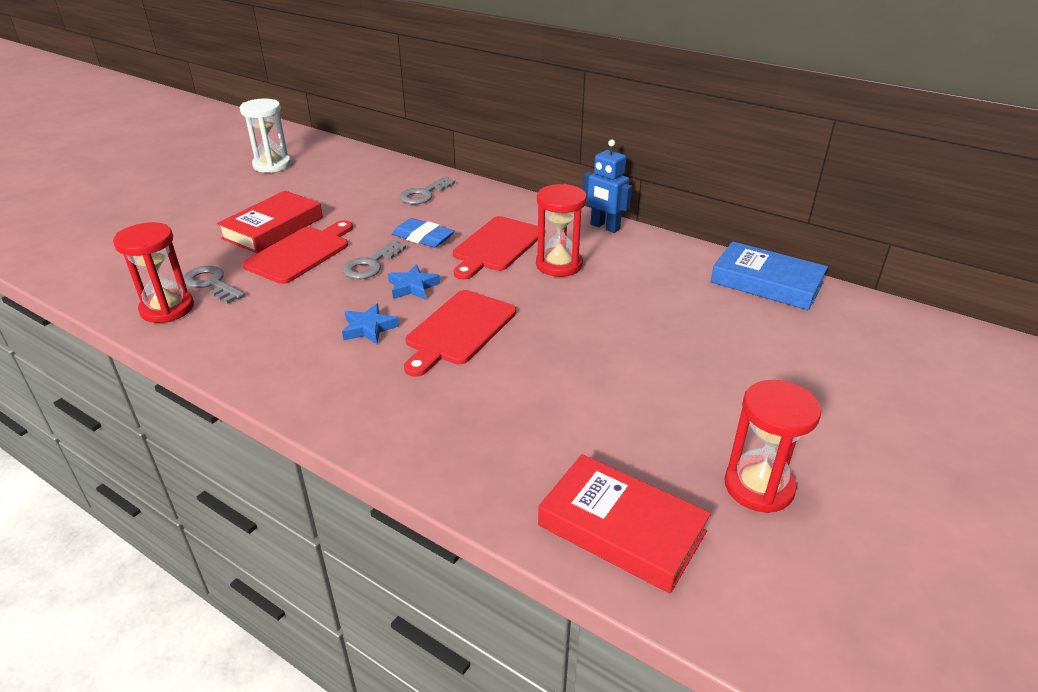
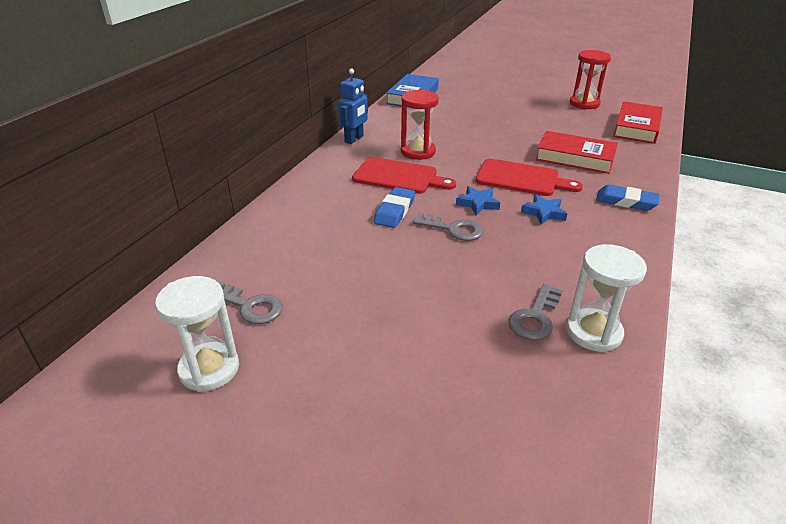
camera: 100 degrees left, 0 degrees up
(167, 309) = (593, 332): red hourglass -> white hourglass
(273, 228) = (403, 309): red book -> red book (575, 157)
(301, 253) = (450, 274): red cutting board -> none
(357, 406) = (626, 201): none -> blue eraser
(424, 194) = (302, 224): grey key -> grey key (250, 306)

